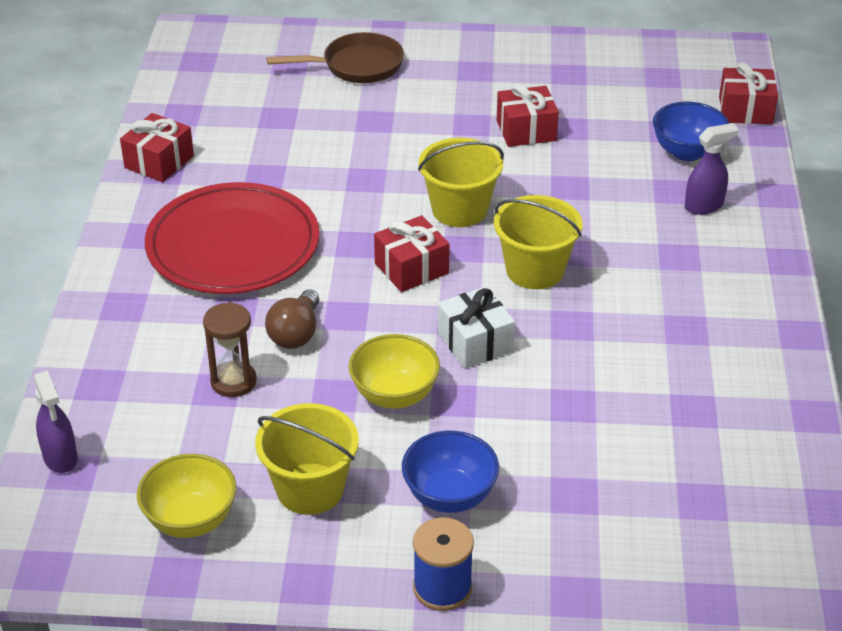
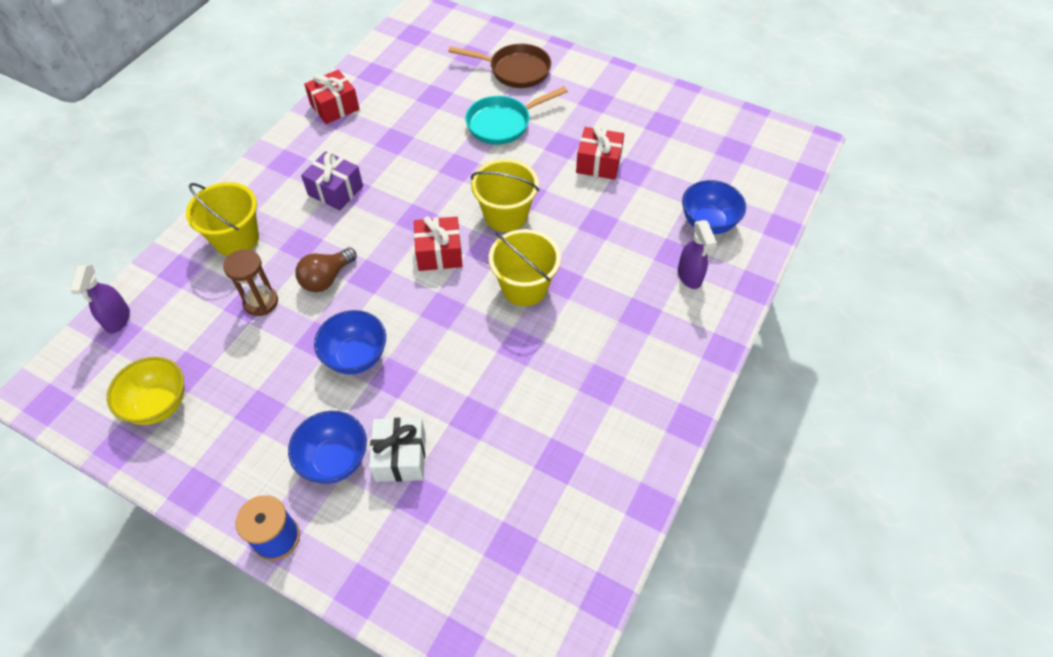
camera: 25 degrees right, 15 degrees up
(233, 245) = (335, 190): red plate -> purple gift
(310, 489) = (249, 412): yellow bucket -> yellow bucket (236, 239)
(385, 122) = (503, 123): none -> turquoise pan
(394, 395) = (356, 356): yellow bowl -> blue bowl
(475, 342) = (441, 333): white gift -> white gift (400, 457)
(704, 206) = (689, 276): purple spray bottle -> purple spray bottle turned 75 degrees clockwise
(745, 110) = (780, 200): red gift -> none

